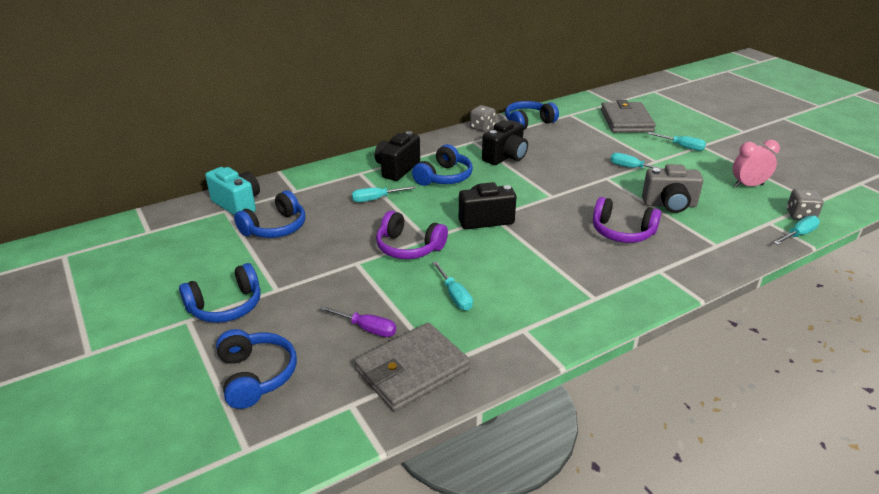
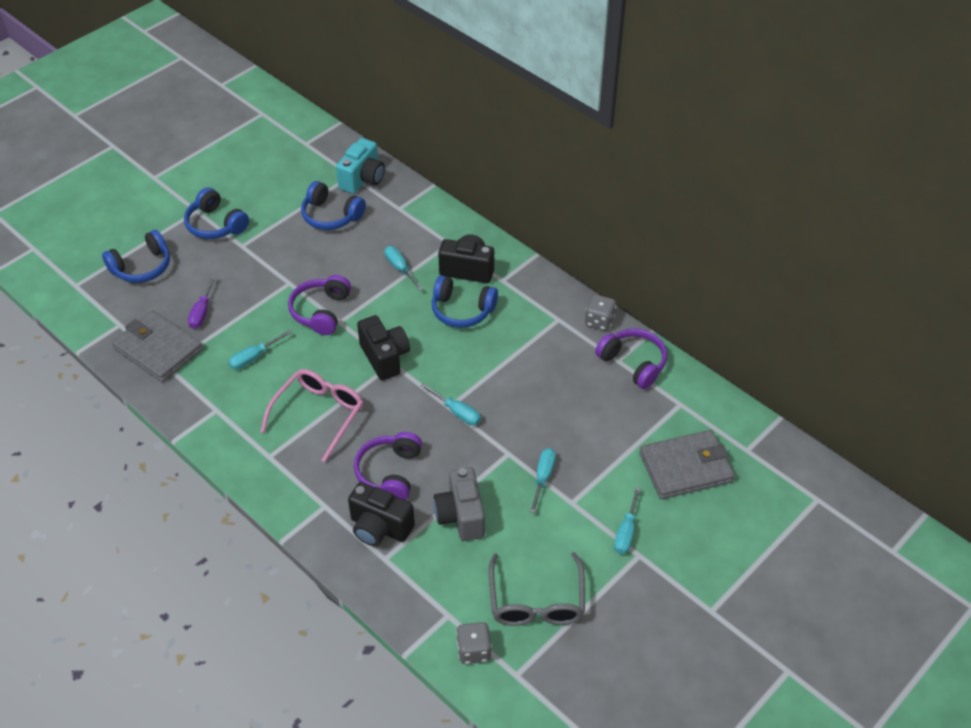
camera: 75 degrees right, 15 degrees up
(505, 157) = (528, 354): black camera -> black camera (379, 528)
(528, 123) = (633, 363): blue headphones -> purple headphones
(546, 262) = (319, 414): none -> pink glasses
(748, 185) = (536, 601): pink clock -> grey glasses
(799, 234) = (428, 642): turquoise screwdriver -> turquoise screwdriver (457, 412)

